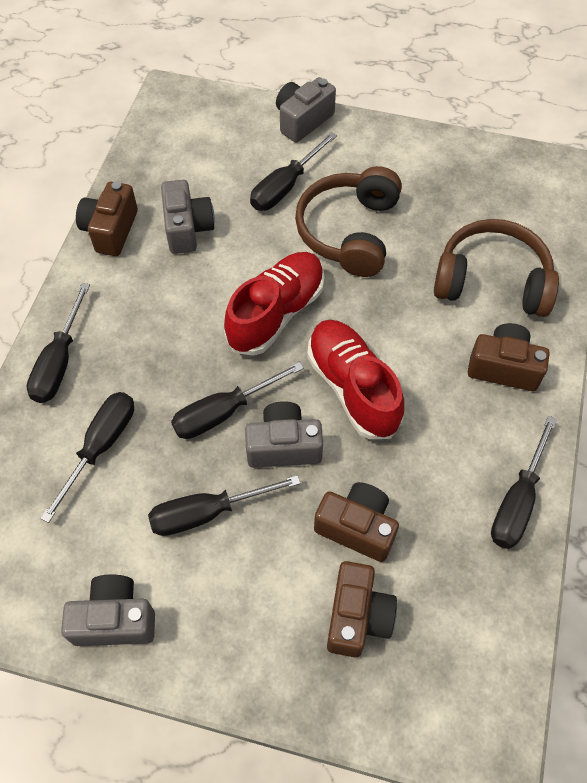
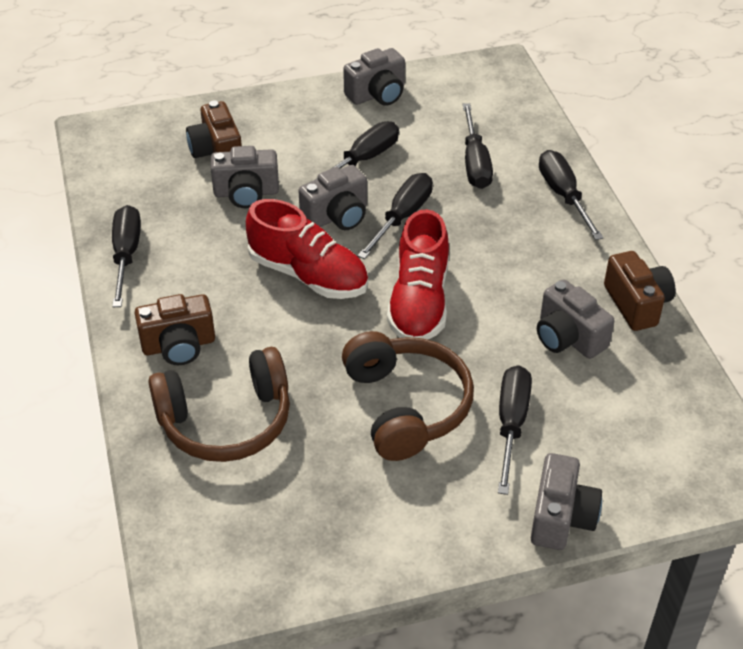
camera: 150 degrees right, 15 degrees down
(357, 527) = (246, 193): brown camera -> grey camera

